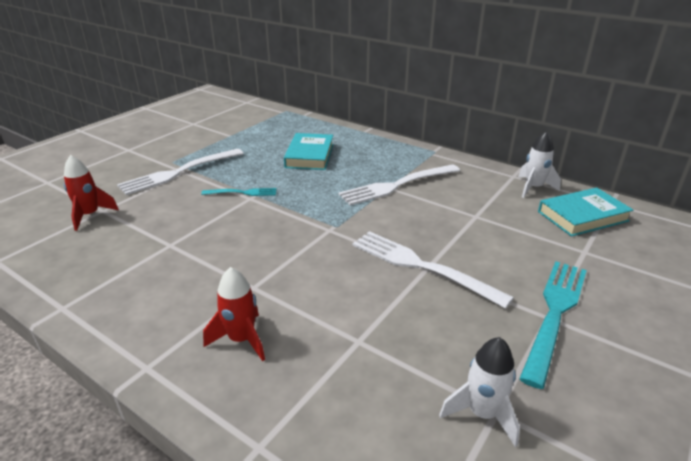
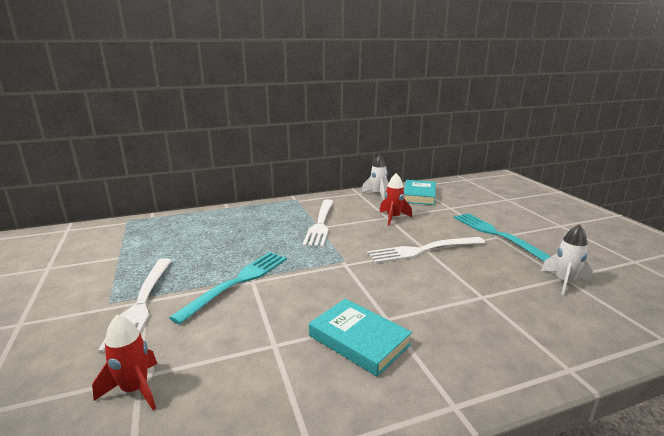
camera: 55 degrees left, 10 degrees down
(241, 339) = (450, 343): red rocket -> red rocket (393, 218)
(243, 193) = (238, 282): turquoise fork -> turquoise fork, size x1.86
(309, 155) = (226, 236): turquoise book -> turquoise book (359, 340)

